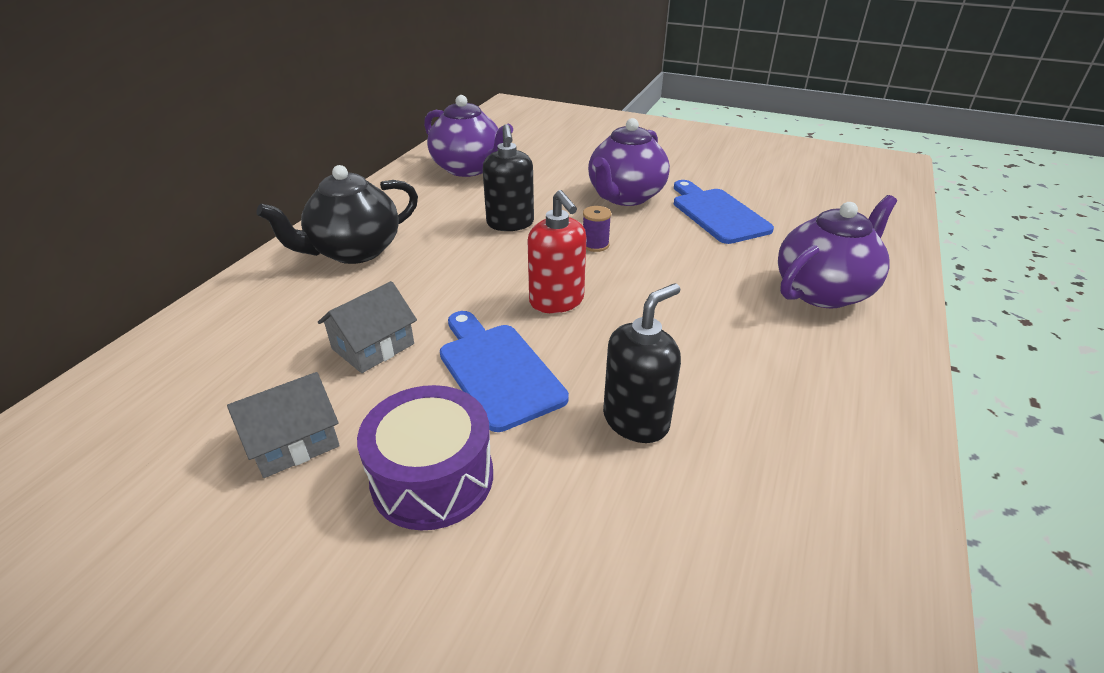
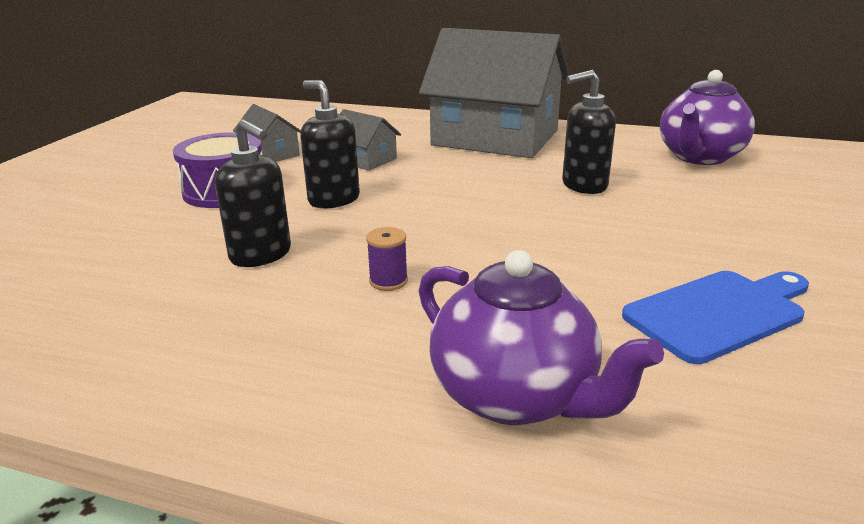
camera: 85 degrees right, 10 degrees down
(354, 251) = (495, 138): black teapot -> grey house
(497, 371) = (333, 199): blue cutting board -> black soap dispenser
(557, 301) = (439, 215): red soap dispenser -> none
(595, 245) = (563, 228): purple spool -> purple spool (388, 281)
(625, 197) = (711, 242): purple teapot -> none

